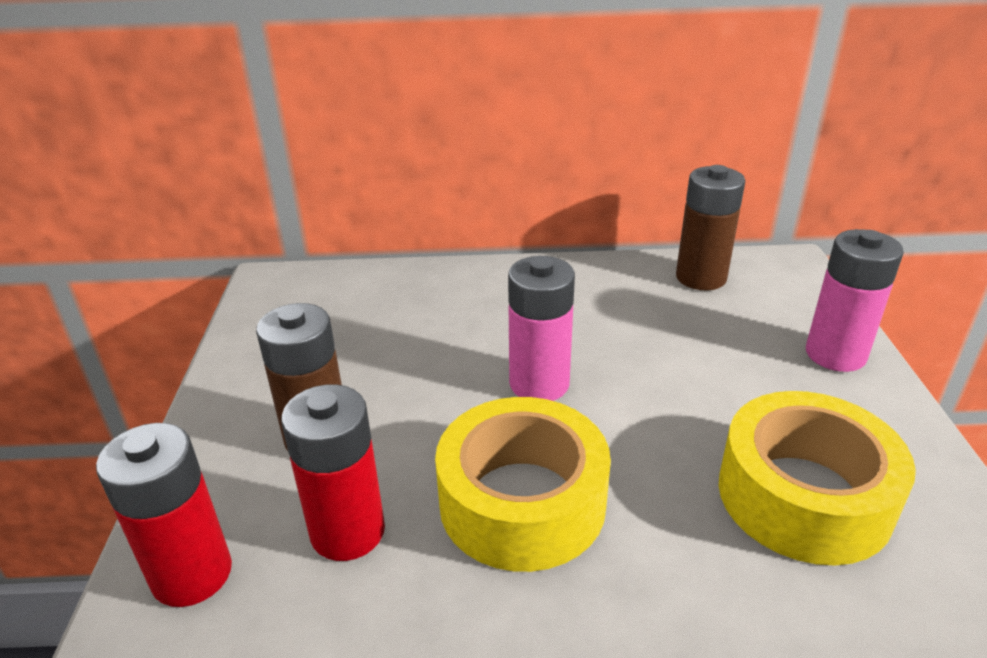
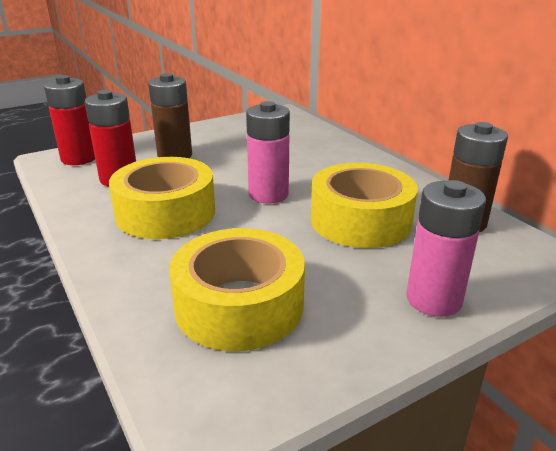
camera: 60 degrees right, 5 degrees down
(656, 337) = (360, 220): none -> yellow tape

